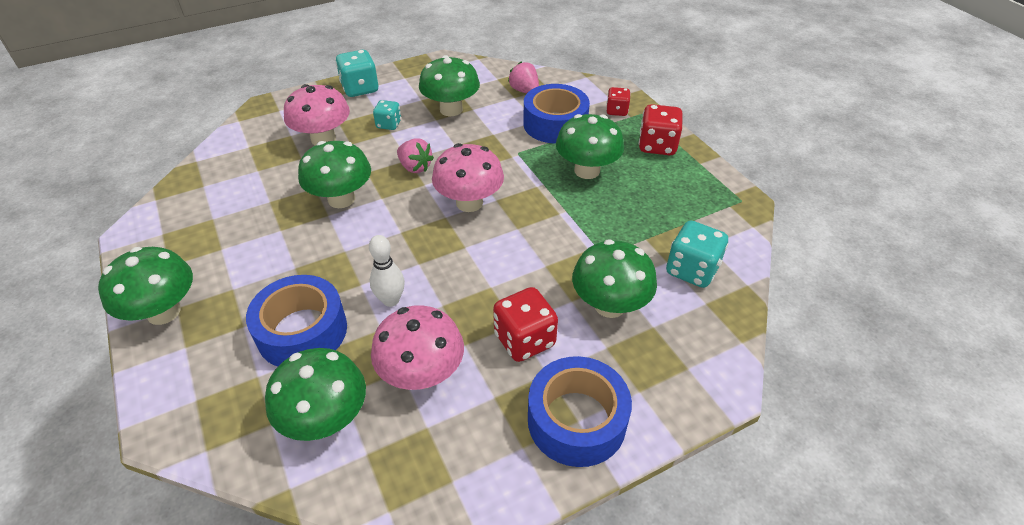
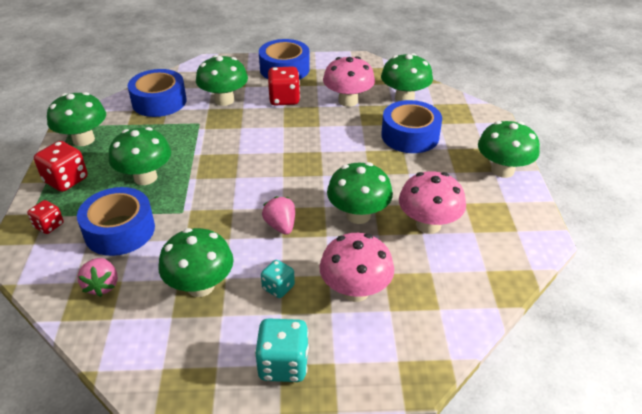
camera: 155 degrees left, 5 degrees down
(391, 300) = (349, 136): white bowling pin -> none
(469, 202) = (257, 180): pink mushroom -> pink mushroom (428, 225)
(691, 270) = (159, 102): turquoise dice -> blue tape
(703, 188) = (83, 139): none -> green mushroom

